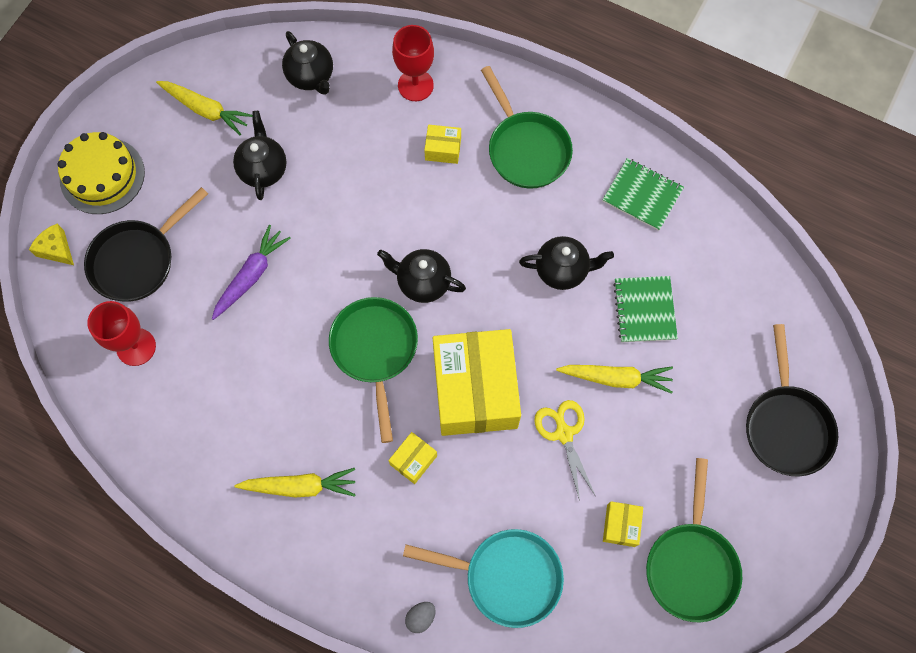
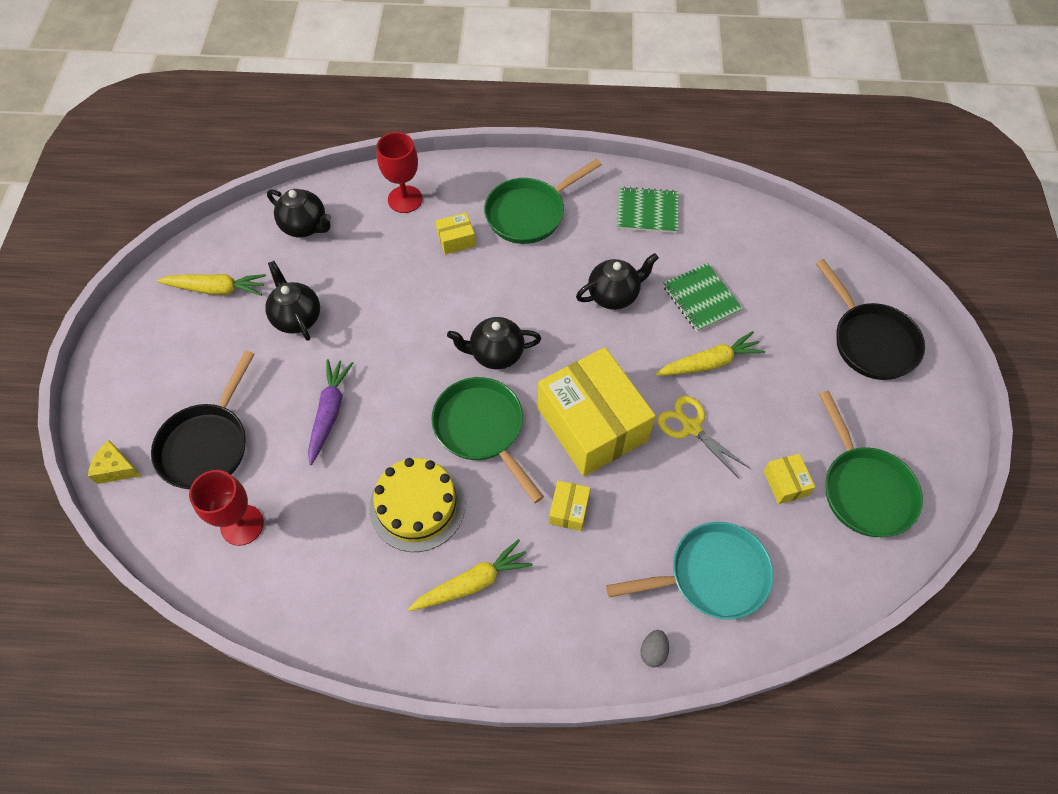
camera: 25 degrees left, 10 degrees down
(102, 175) = (136, 383): yellow cake -> yellow cake (417, 506)
(526, 149) = (529, 213): green pan -> green pan turned 105 degrees clockwise

